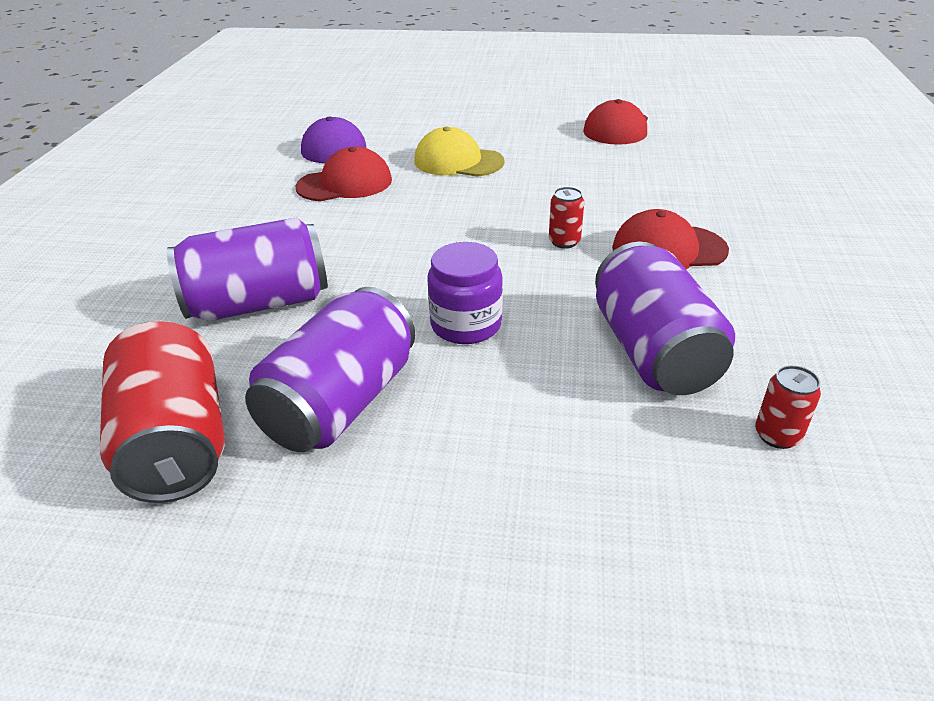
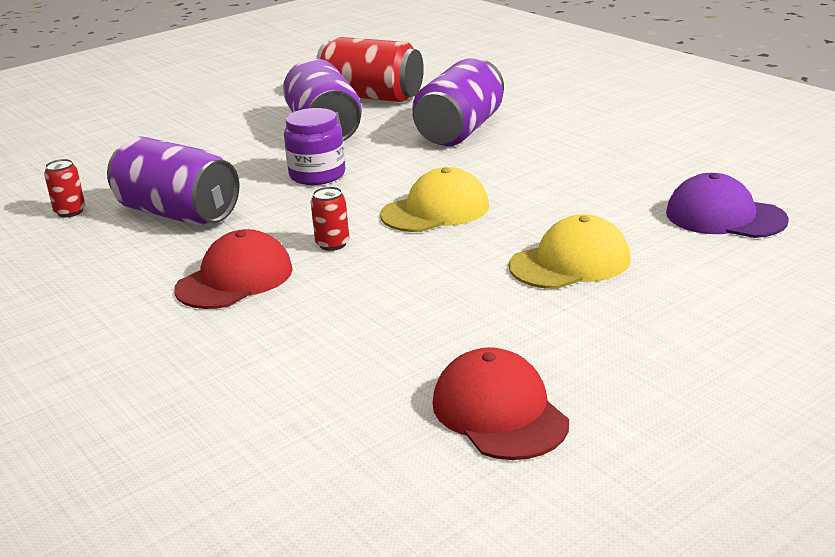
camera: 135 degrees right, 10 degrees down
(345, 183) = (607, 197): red cap -> none
(452, 231) = (435, 210): none -> yellow cap

